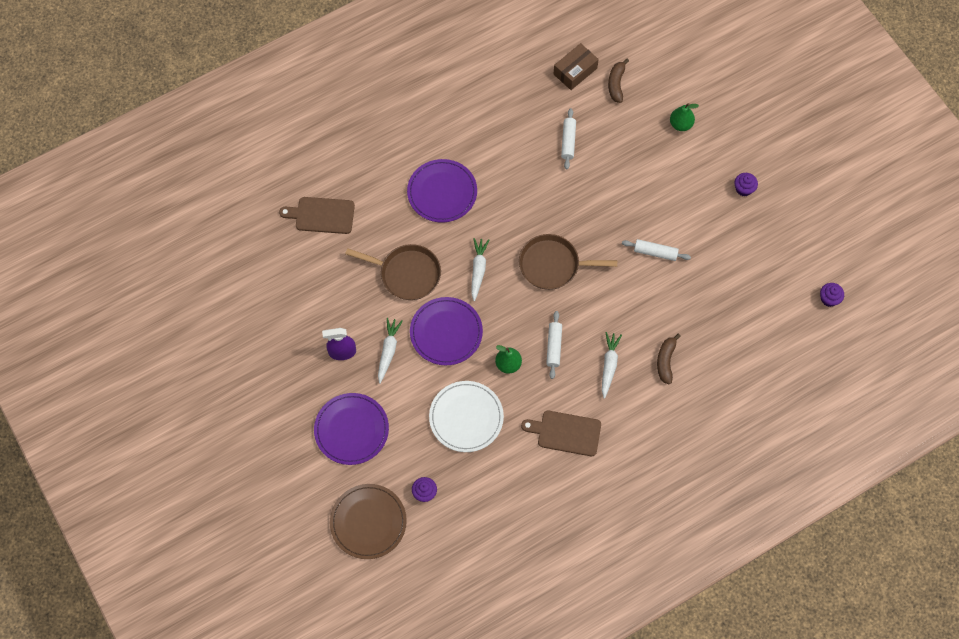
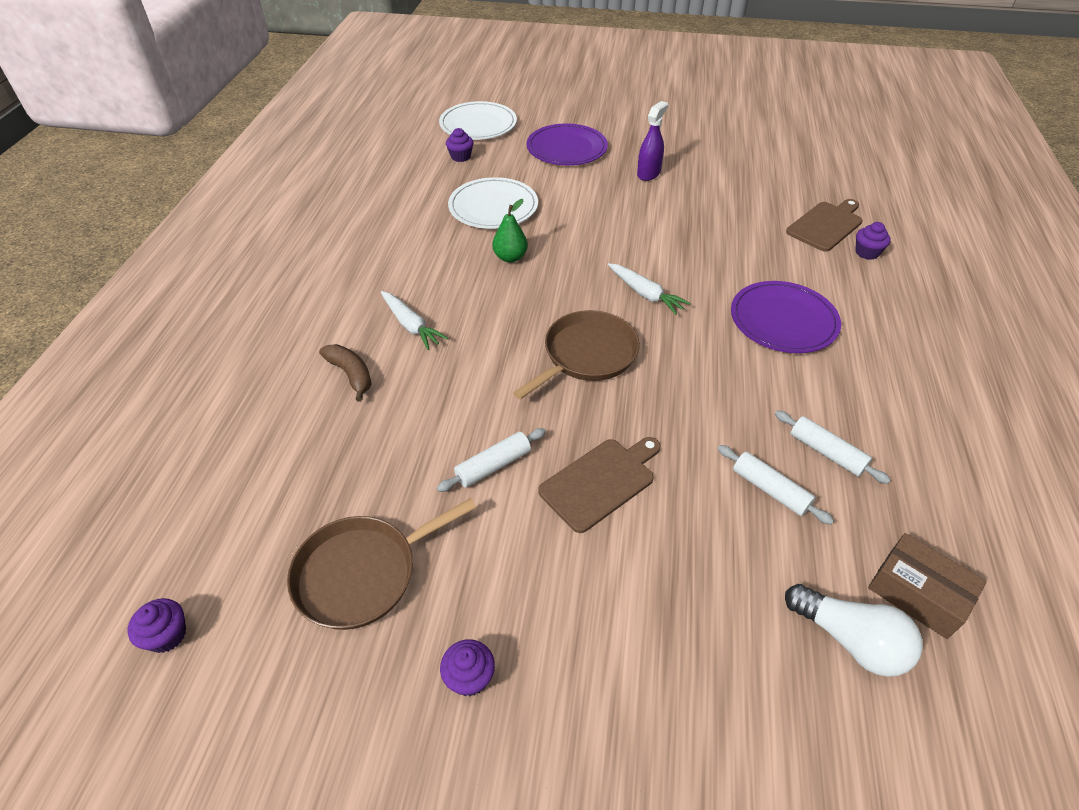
camera: 130 degrees right, 20 degrees down
(336, 181) = (867, 252): none -> purple cupcake
(368, 522) = (478, 124): brown plate -> white plate
(388, 351) = (618, 196): white carrot -> none
(407, 274) = (694, 245): brown pan -> brown pan (362, 574)
(446, 332) = (596, 237): purple plate -> none
(554, 347) = (487, 298): white rolling pin -> white rolling pin (826, 452)
(565, 433) = (391, 255): brown cutting board -> brown cutting board (601, 482)
(575, 71) = (917, 594): brown box -> brown box turned 45 degrees counterclockwise
(616, 84) = (850, 640): brown banana -> white light bulb
(681, 124) = (685, 681): green pear -> none

